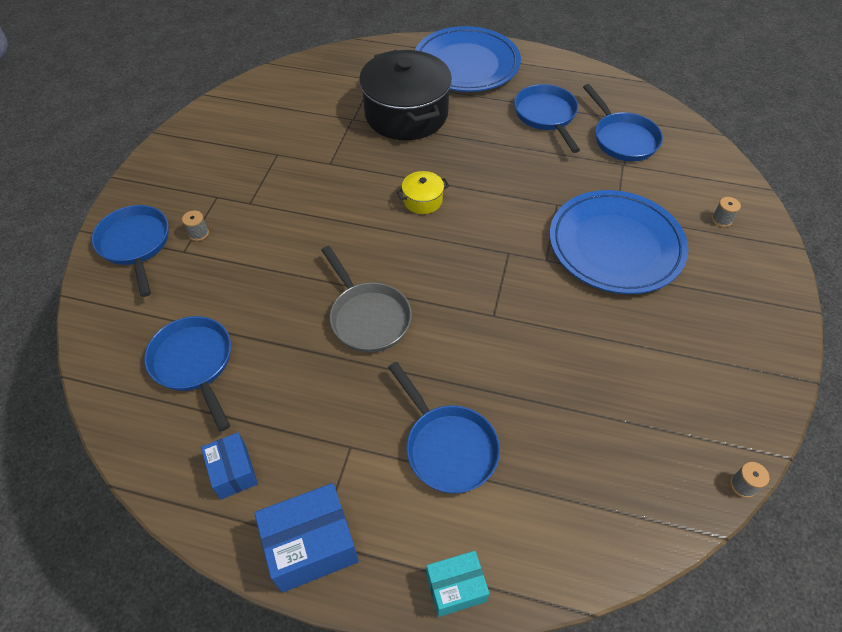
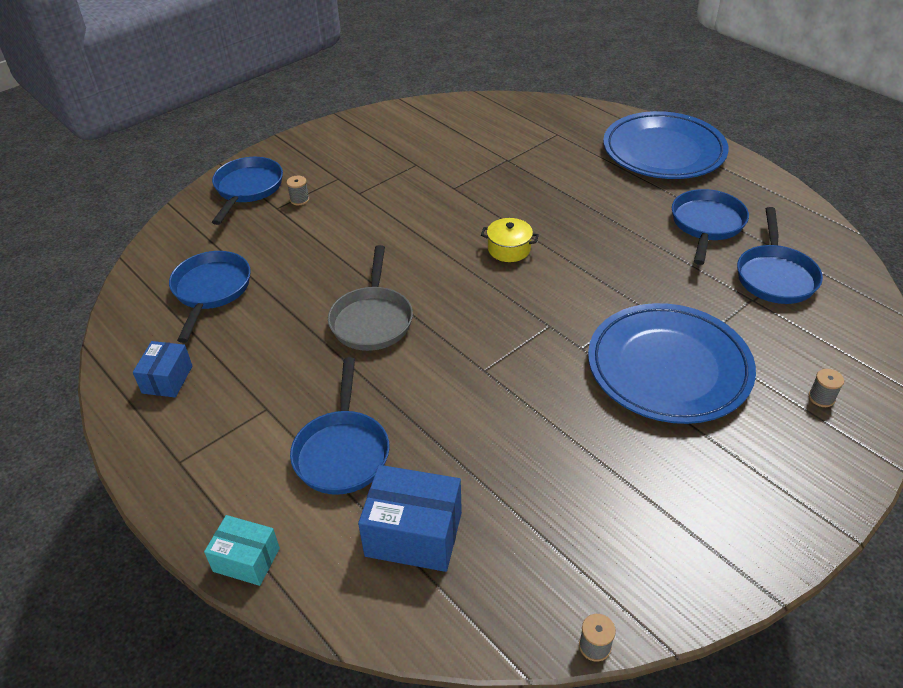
camera: 35 degrees right, 10 degrees down
(311, 545) = (171, 462): blue box -> blue box (413, 534)
(406, 114) = (561, 173): black pot -> none

